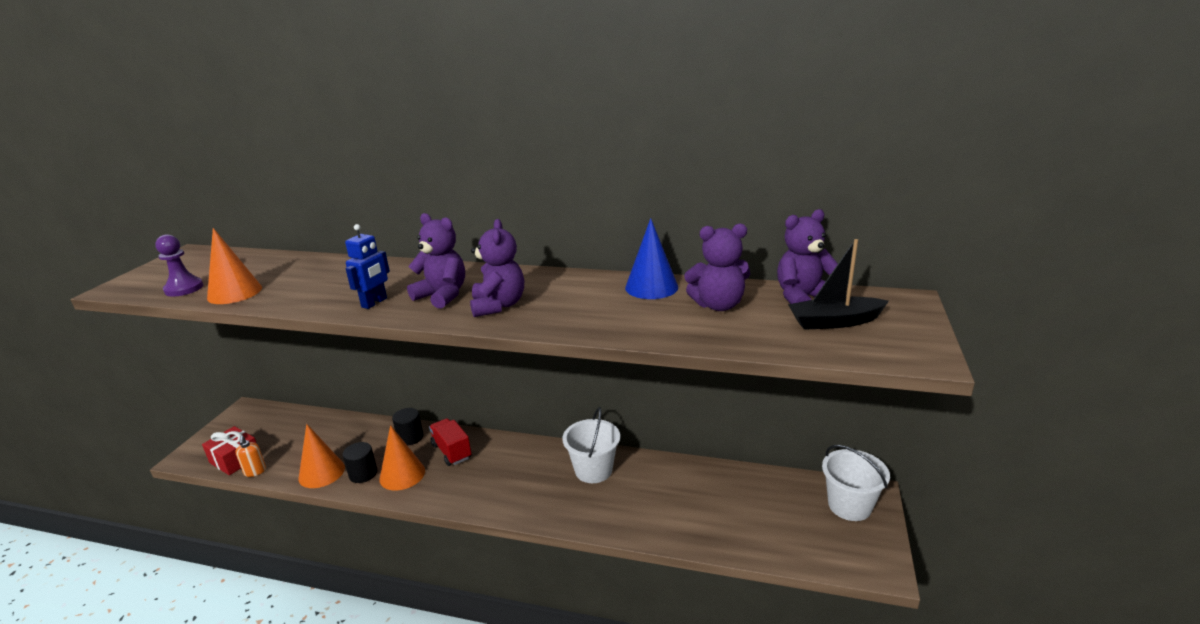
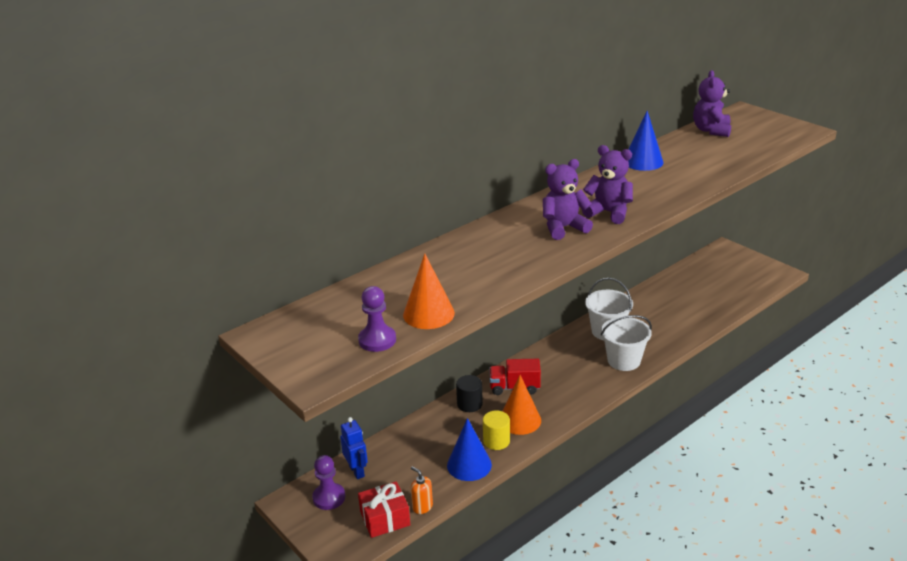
camera: 55 degrees left, 5 degrees up
(254, 423) = (329, 497): none -> purple pawn
(255, 471) = (422, 507): orange soap dispenser -> orange soap dispenser turned 150 degrees counterclockwise
(321, 472) = (469, 465): orange cone -> blue cone
(363, 474) = (496, 441): black cylinder -> yellow cylinder
(374, 303) = (542, 255): blue robot -> blue robot (357, 471)
(718, 305) = (693, 152): purple teddy bear -> none
(834, 322) = (749, 134): black boat -> none
(849, 506) = (728, 259): white bucket -> white bucket (624, 360)

